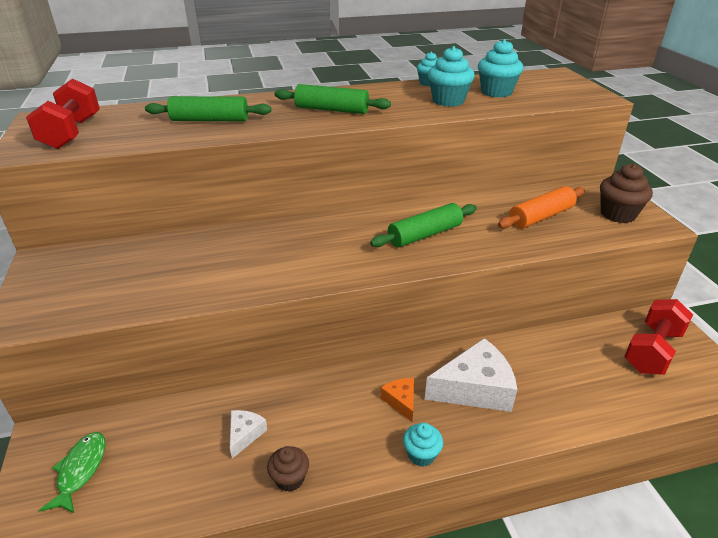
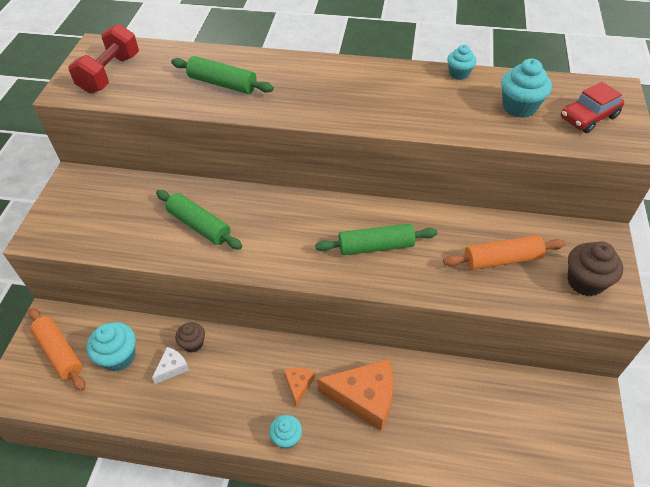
camera: 25 degrees right, 15 degrees up
(81, 470) = (59, 352): green fish -> orange rolling pin
(289, 479) = (185, 416): brown cupcake -> brown cupcake (193, 343)
(331, 110) = (335, 95): green rolling pin -> green rolling pin (199, 225)
(448, 101) = (457, 109): turquoise cupcake -> turquoise cupcake (119, 356)
(475, 388) = (364, 397): white cheese -> orange cheese
(553, 89) = (588, 117): none -> red car
(652, 351) = (553, 424): red dumbbell -> none

